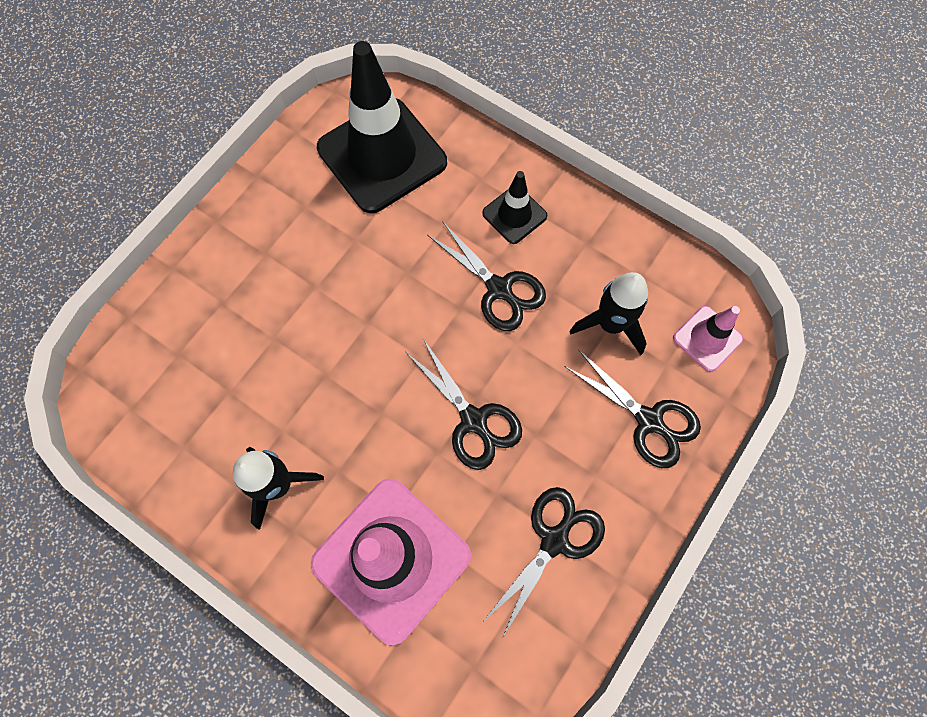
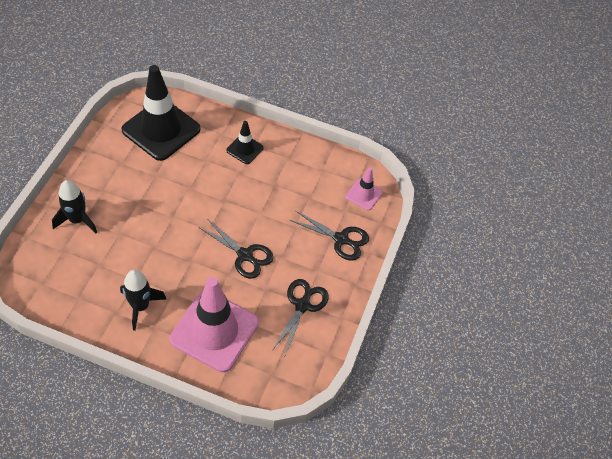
camera: 20 degrees left, 15 degrees down
(499, 289) = (244, 188): black scissors -> none
(610, 324) = (310, 196): black rocket -> black rocket (77, 220)

